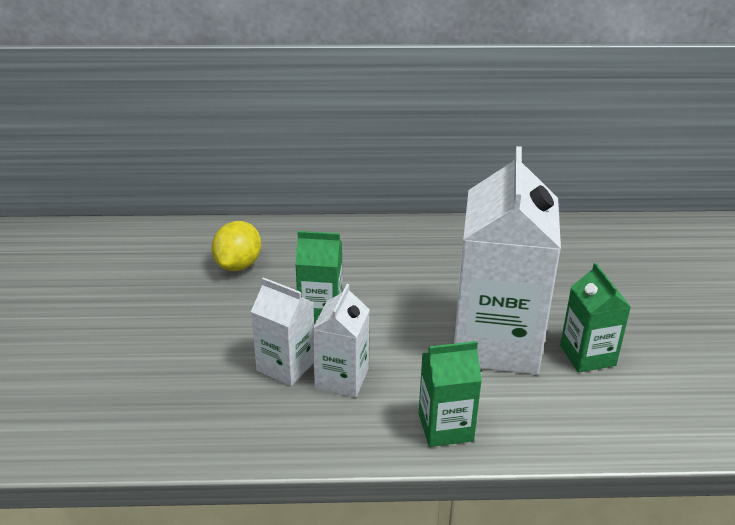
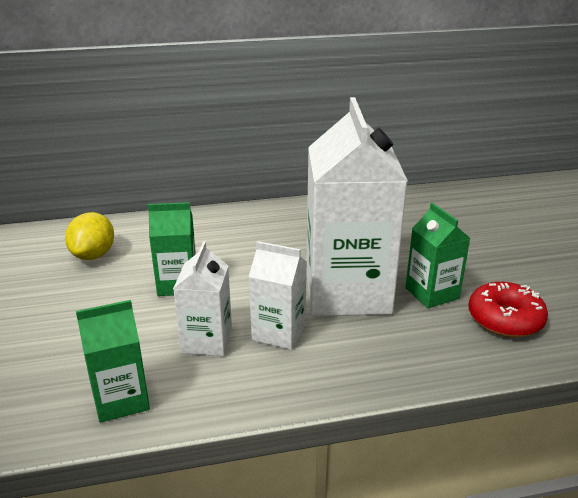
camera: 10 degrees left, 5 degrees down
(286, 366) = (149, 336): white carton -> white carton (279, 332)
(445, 427) = (317, 372): green carton -> green carton (121, 399)
(659, 396) = (505, 319): none -> red donut

